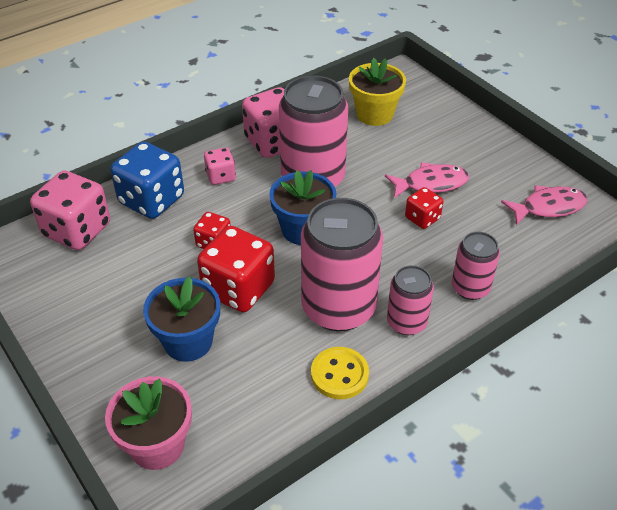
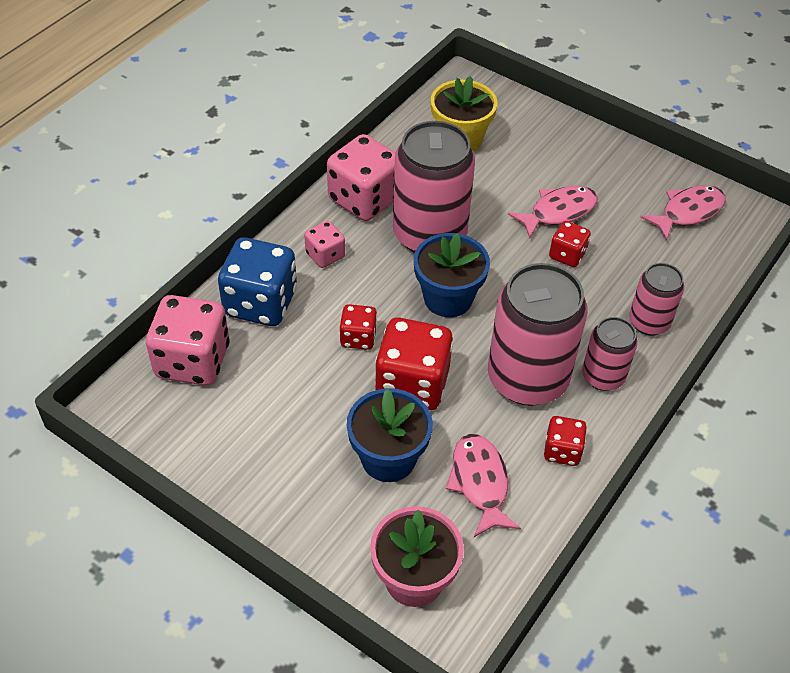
camera: 20 degrees left, 5 degrees up
(254, 381) = (480, 483): none -> pink fish
(339, 374) = (562, 451): yellow button -> red dice

